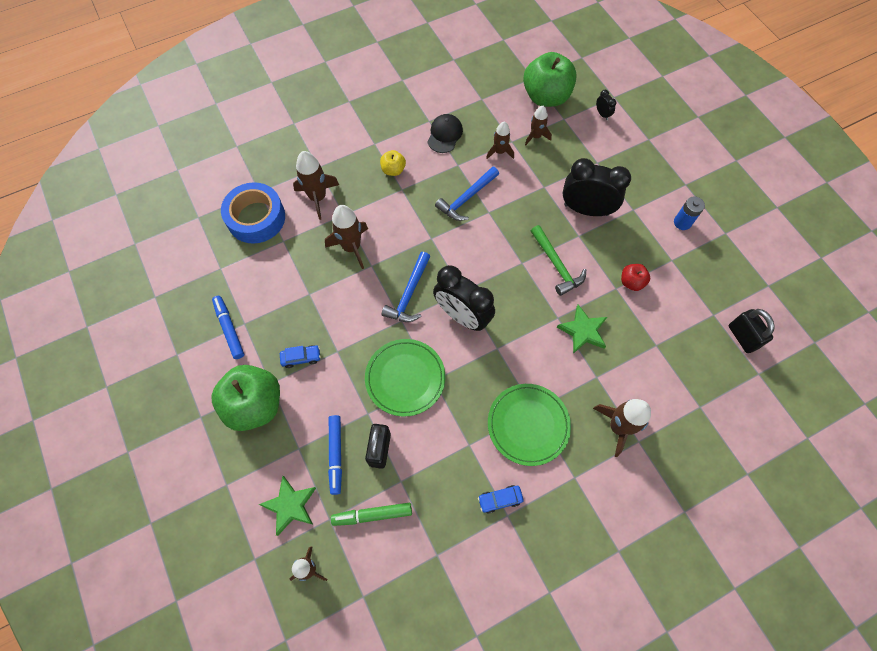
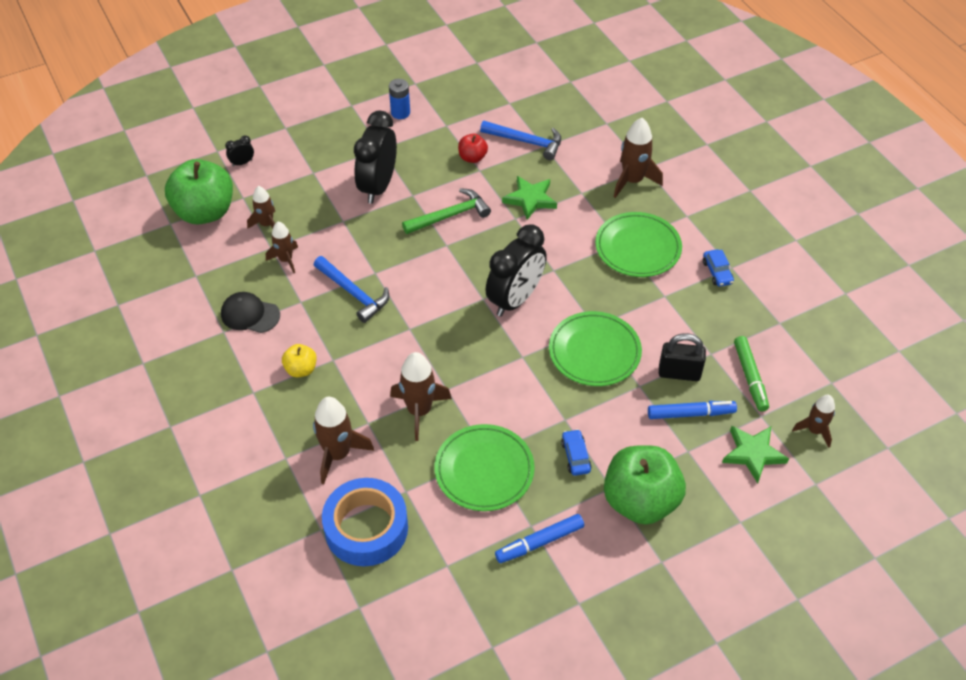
camera: 90 degrees left, 15 degrees down
(295, 292) = (484, 470): none -> green plate
(409, 294) = (487, 349): blue hammer -> blue hammer (526, 142)
(742, 337) = (533, 86): black padlock -> none

